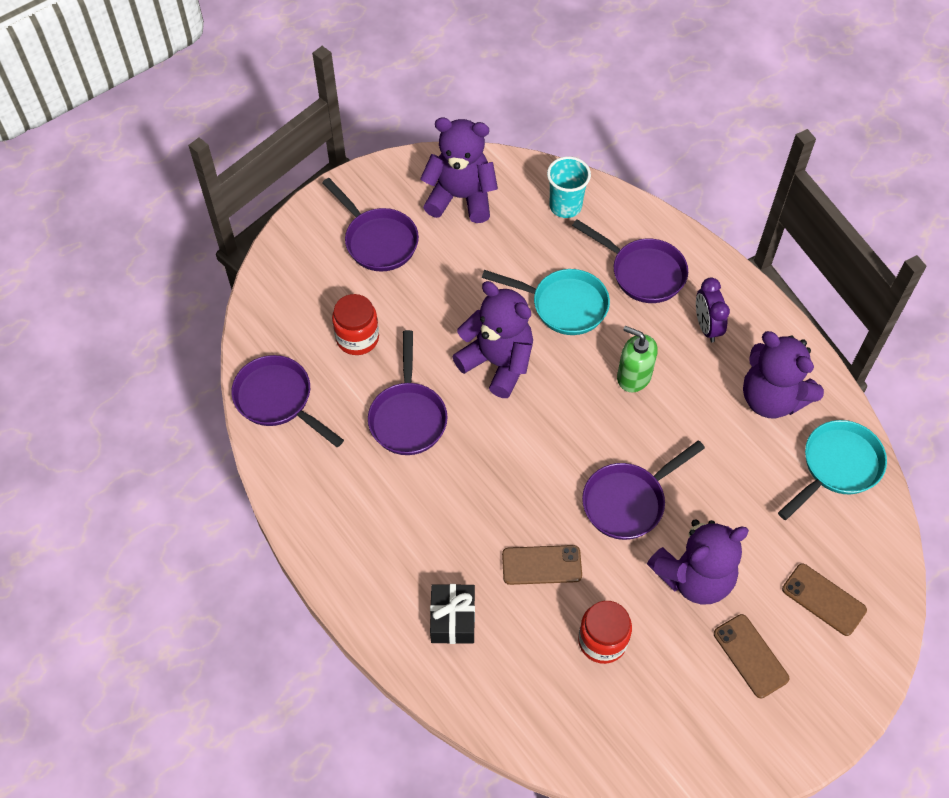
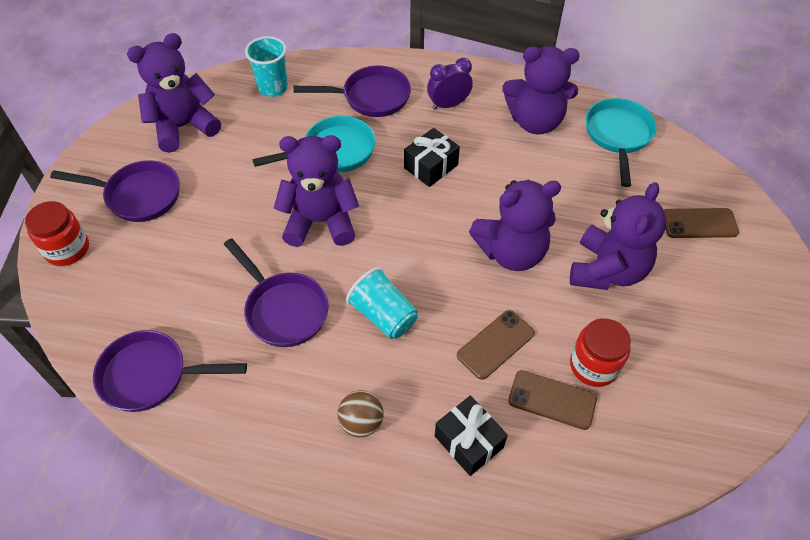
camera: 40 degrees left, 5 degrees down
(357, 338) = (184, 278): red jar -> red jar (67, 249)
(390, 545) = (361, 422): none -> brown ball
(477, 477) = (383, 315): none -> turquoise cup
(628, 501) = (511, 252): purple pan -> purple teddy bear
(634, 376) = (431, 166): green soap dispenser -> black gift
(706, 327) = (448, 104): purple clock -> purple clock turned 120 degrees clockwise
(750, 656) = (697, 296): brown phone -> brown phone (552, 400)

